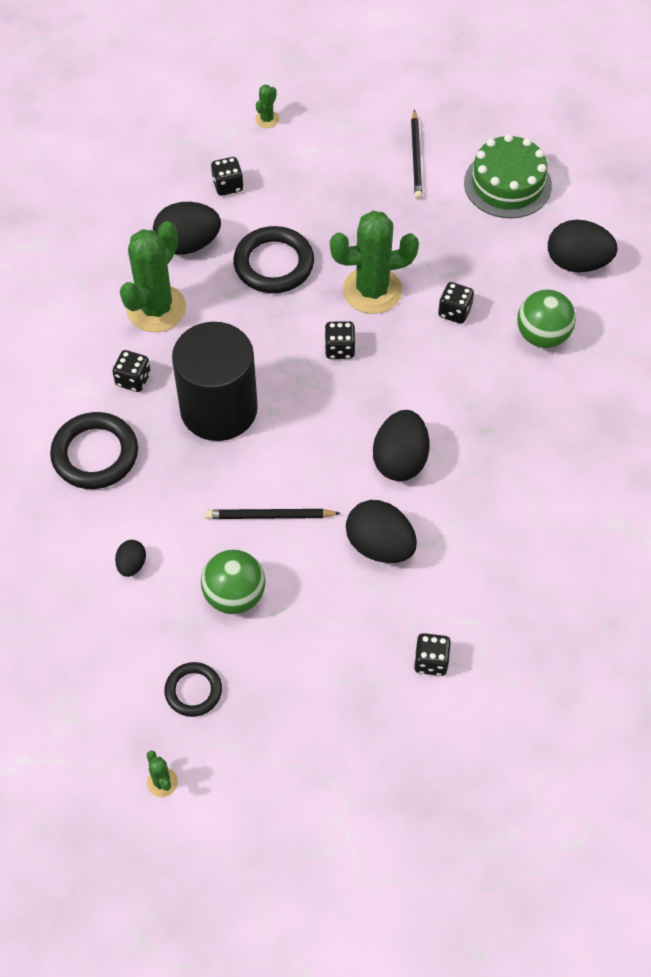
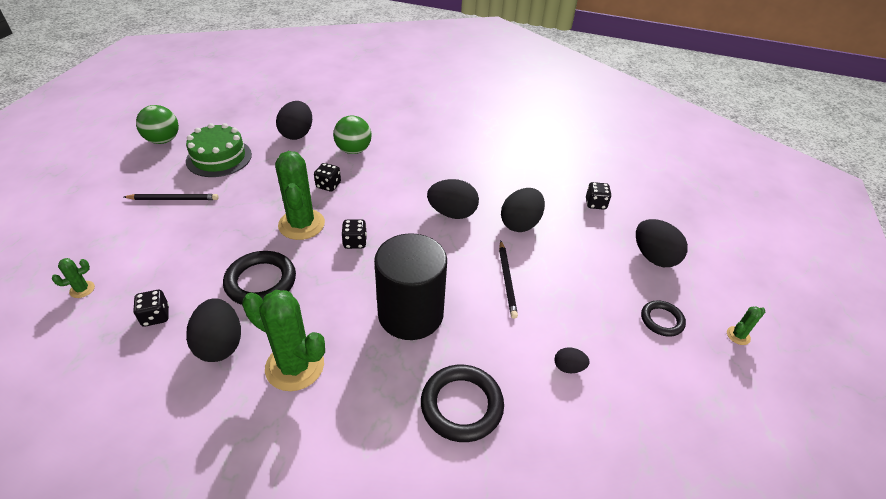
camera: 95 degrees left, 15 degrees down
(133, 379) = (377, 380): black dice -> none
(234, 595) = (578, 299): green ball -> green ball (163, 140)
(267, 119) = (82, 289): green cactus -> green cactus turned 60 degrees counterclockwise
(310, 716) = (653, 257): none -> black egg

